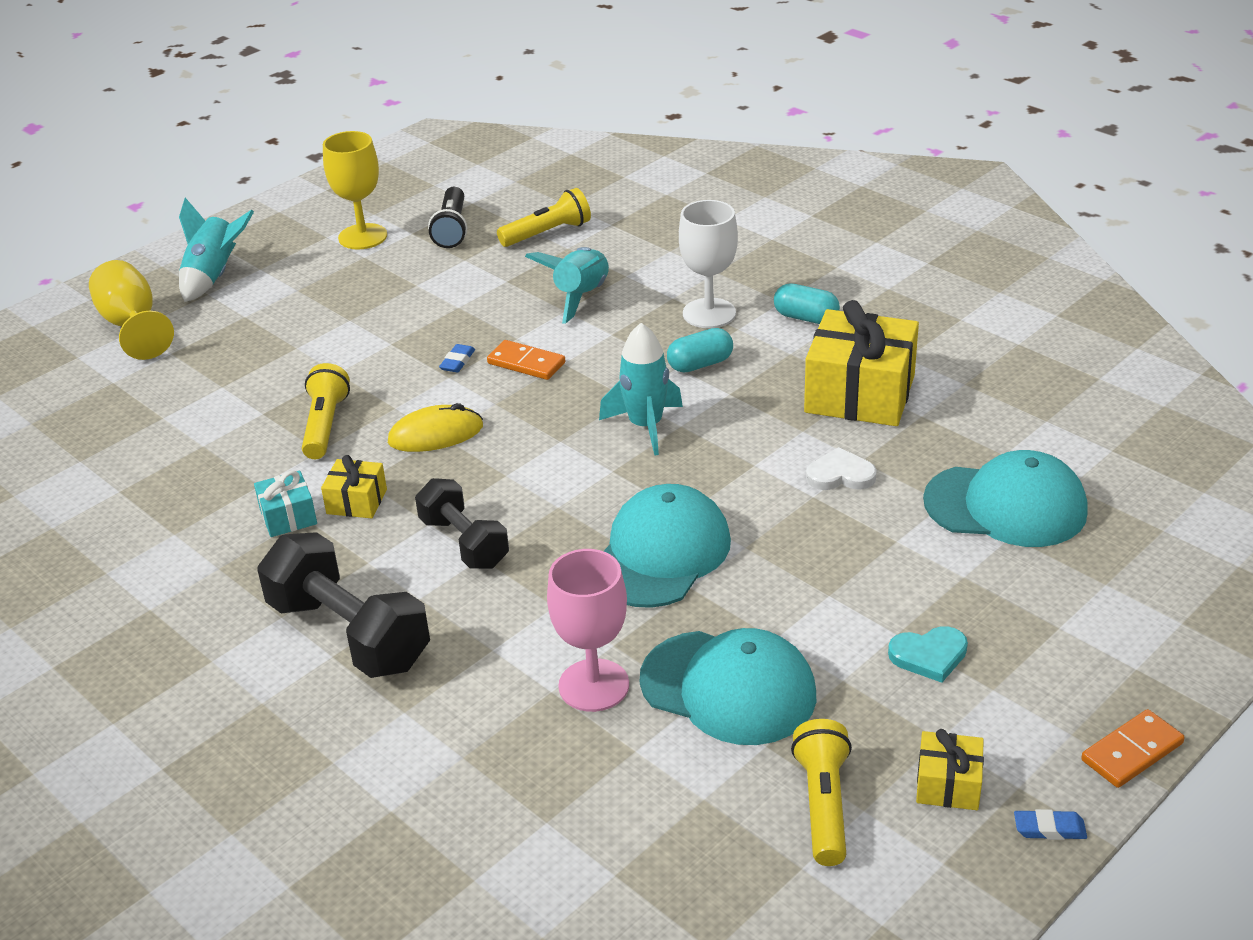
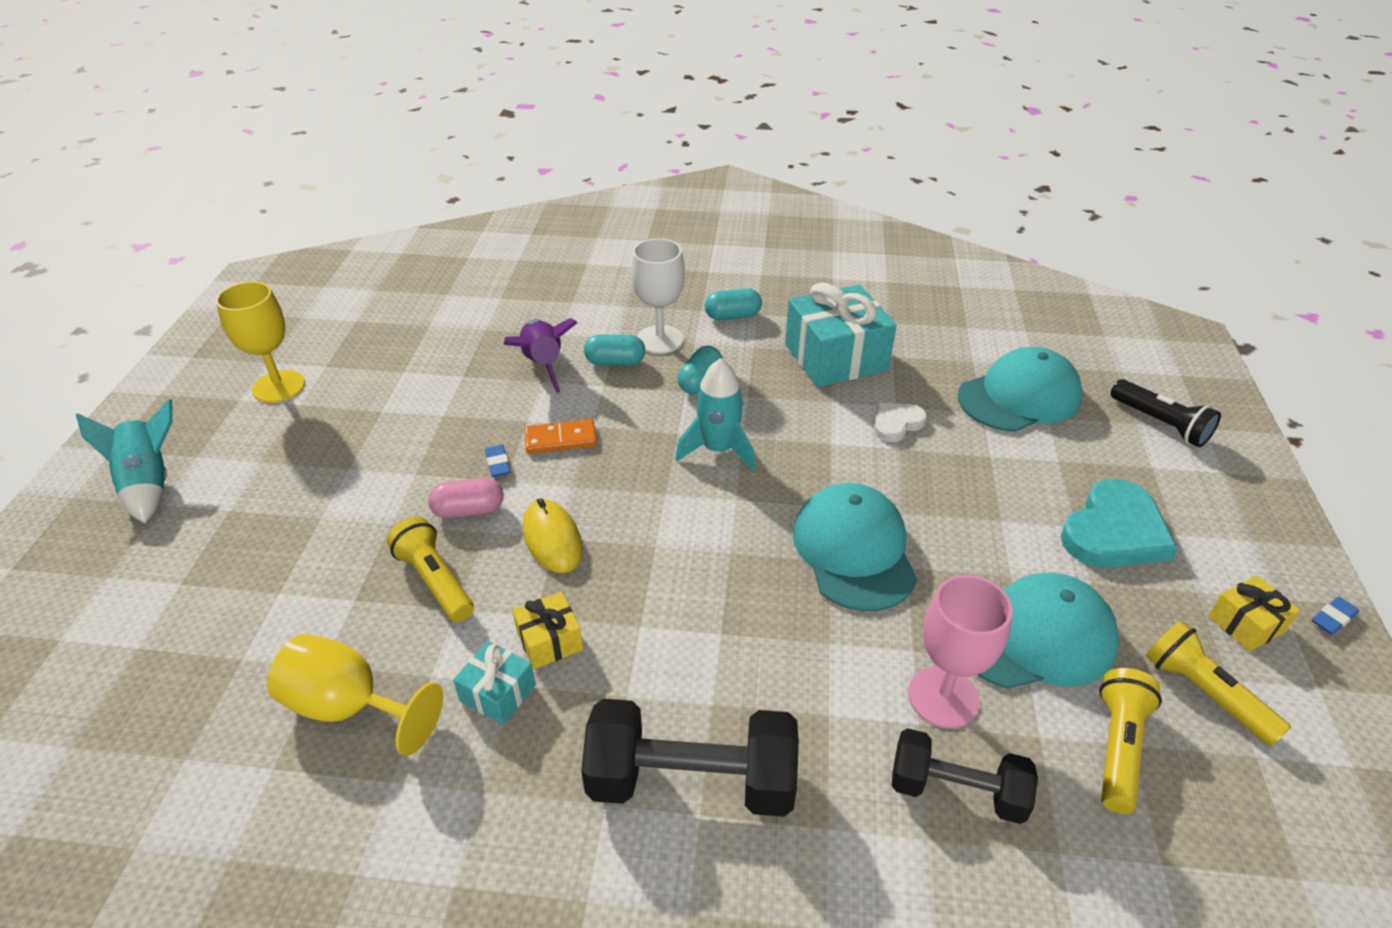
camera: 40 degrees left, 5 degrees up
(132, 325) = (100, 574): yellow goblet -> yellow goblet (350, 707)
(399, 387) = (469, 510): none -> pink capsule
(435, 434) = (552, 539): yellow mouse -> yellow mouse turned 60 degrees counterclockwise
(452, 229) = (362, 349): black flashlight -> black flashlight (1160, 424)
(464, 543) = (691, 627): black dumbbell -> black dumbbell (956, 790)
(547, 233) = (454, 323): yellow flashlight -> yellow flashlight (1118, 747)
(580, 297) = (543, 365): turquoise rocket -> purple rocket
(645, 318) = (615, 362): none -> turquoise capsule
(860, 394) = (835, 357): yellow gift -> turquoise gift
(929, 655) = (1114, 531): turquoise heart -> turquoise heart, size x1.79
(1131, 752) = (1296, 533): orange domino -> none

